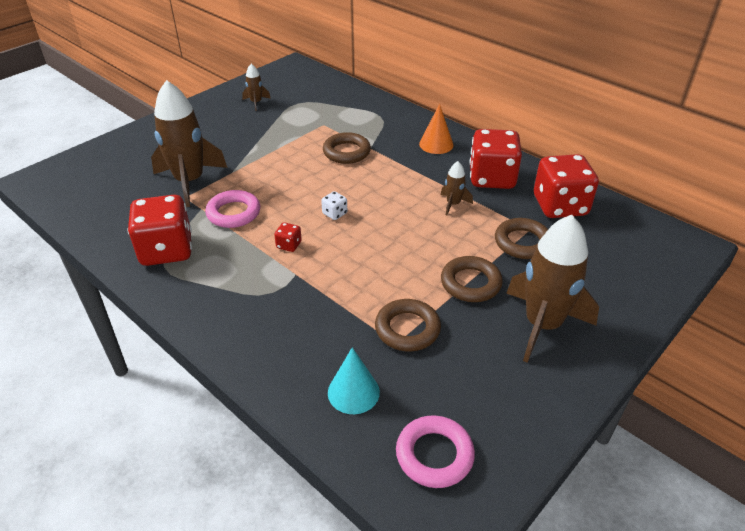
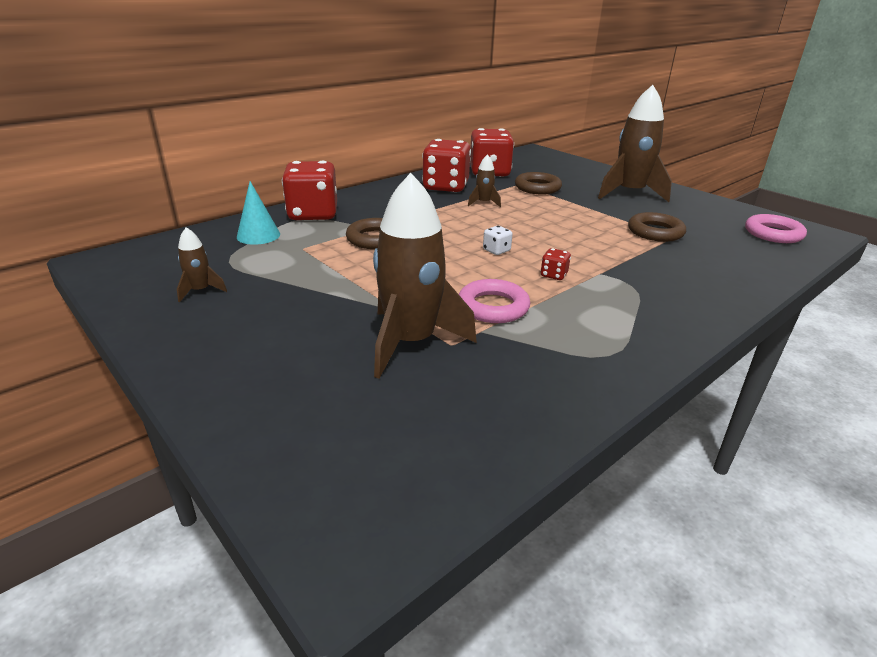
camera: 85 degrees left, 10 degrees down
(166, 250) = (576, 354): red dice -> red dice (313, 214)
(353, 392) = (737, 255): turquoise cone -> turquoise cone (258, 235)
(436, 144) = (379, 200): orange cone -> none
(470, 283) = (591, 207): brown ring -> none

